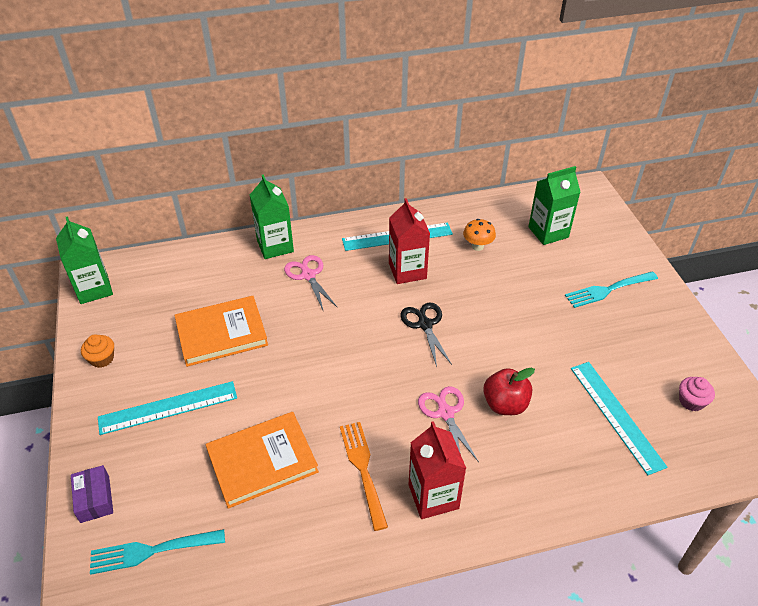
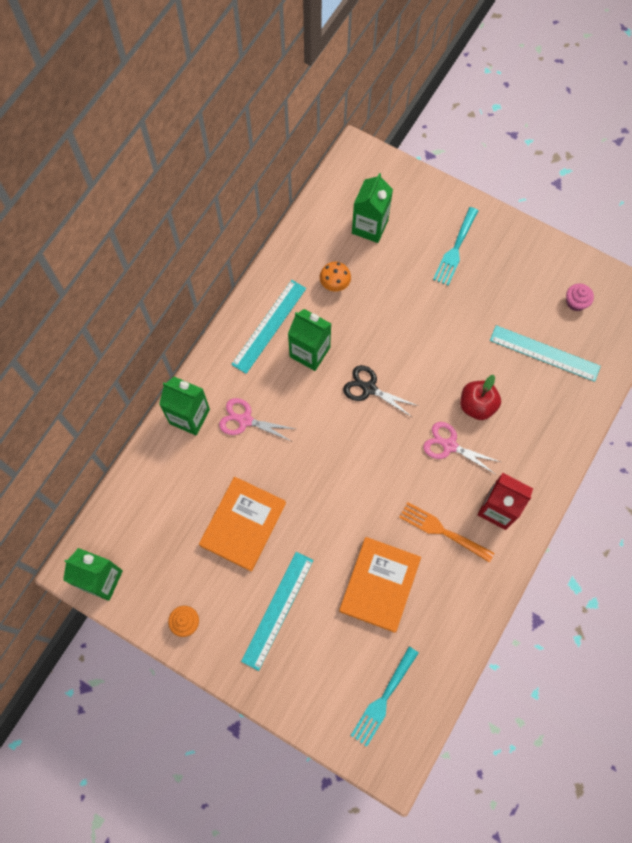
camera: 45 degrees left, 25 degrees up
(95, 499) = (311, 708): purple box -> none
(407, 271) = (310, 352): red carton -> green carton

